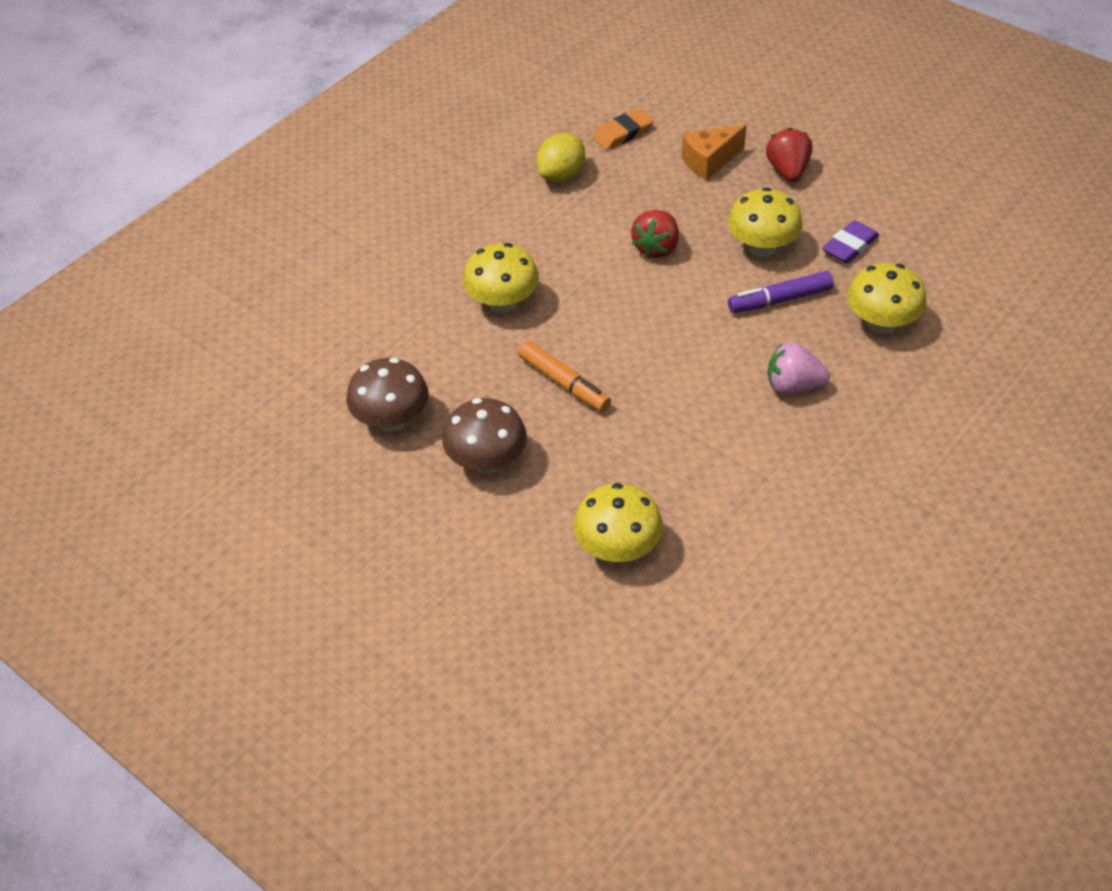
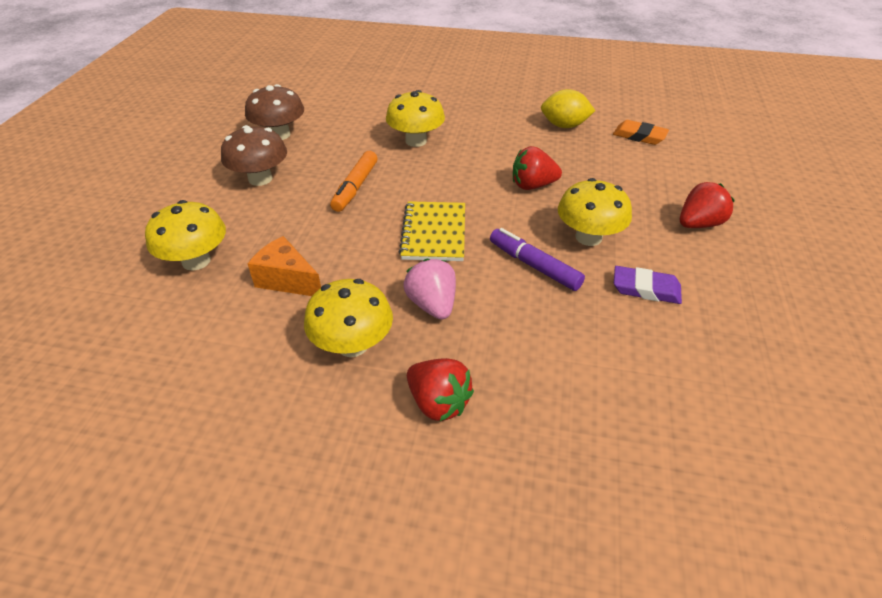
camera: 60 degrees right, 5 degrees down
(688, 349) = (434, 233): none -> yellow notebook
(709, 162) = (658, 181): orange cheese -> orange cheese (287, 280)
(881, 323) = (562, 341): yellow mushroom -> yellow mushroom (352, 344)
(909, 423) = (438, 403): none -> red strawberry

